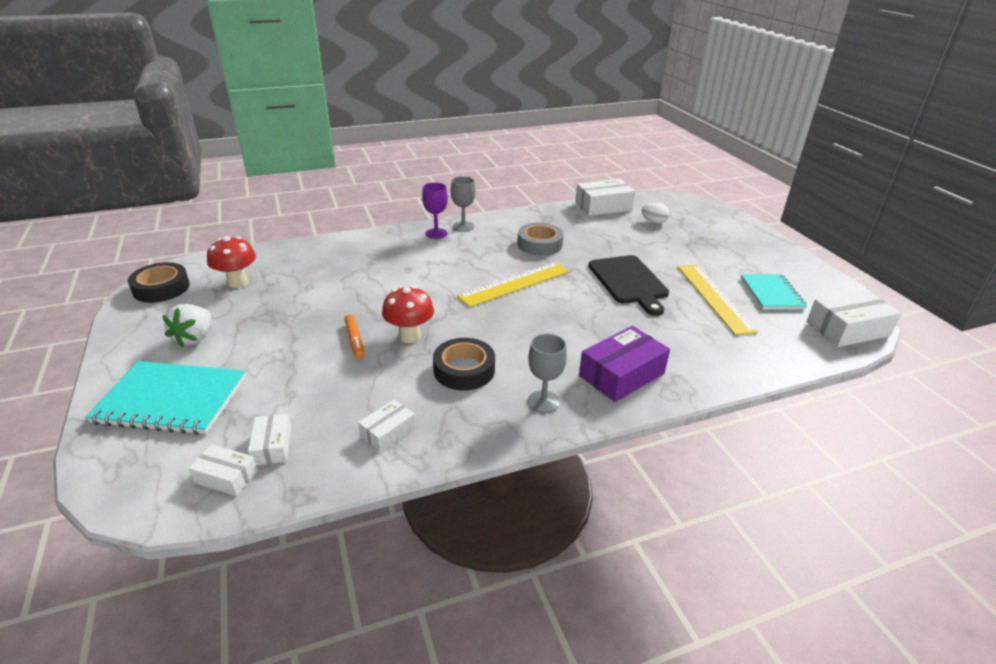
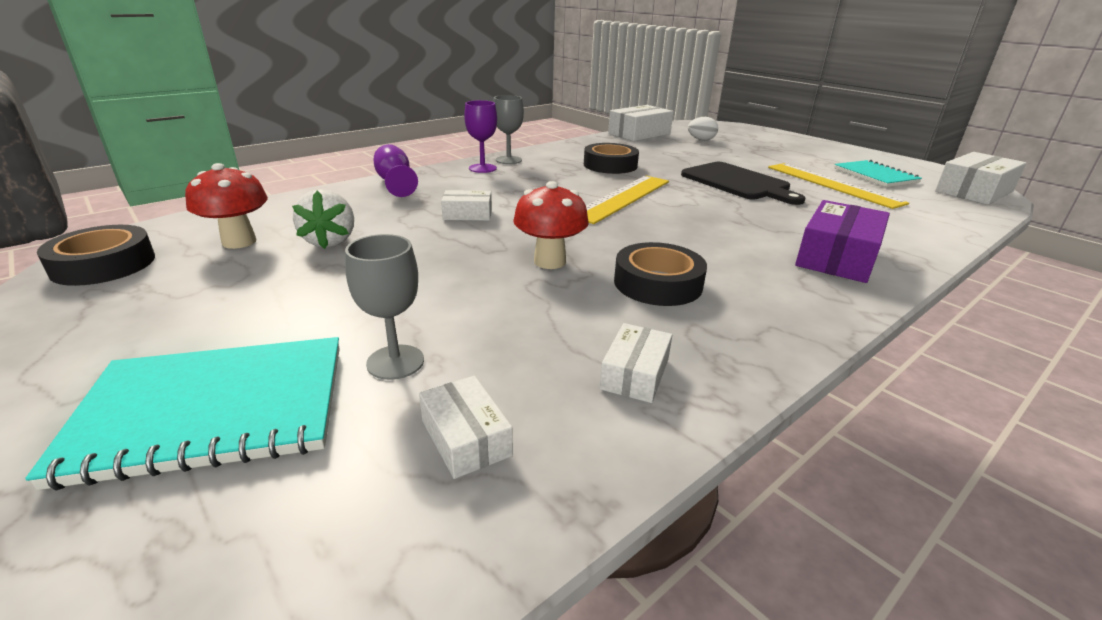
camera: 20 degrees left, 5 degrees down
(195, 338) = (206, 316): white strawberry -> white strawberry (330, 241)
(226, 477) = (416, 513): white box -> white box (467, 214)
(355, 340) = (477, 277): orange marker -> none
(363, 241) = (395, 183): none -> purple goblet
(539, 244) = (610, 165): grey tape -> black tape
(543, 402) = (791, 298): grey goblet -> grey goblet (395, 362)

